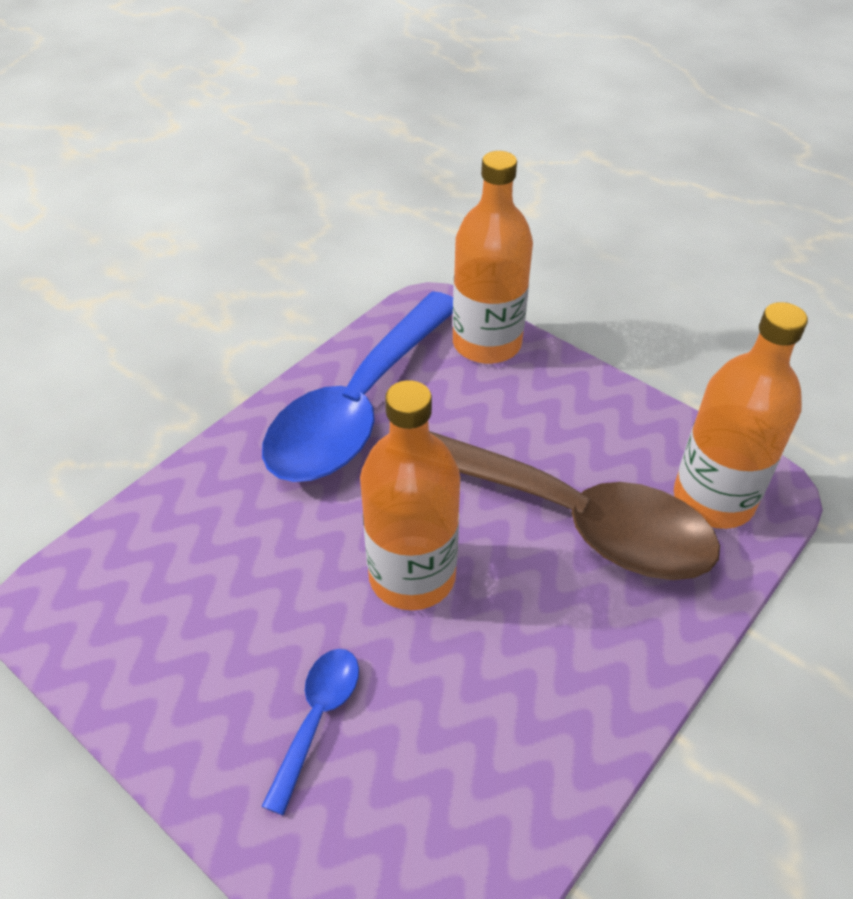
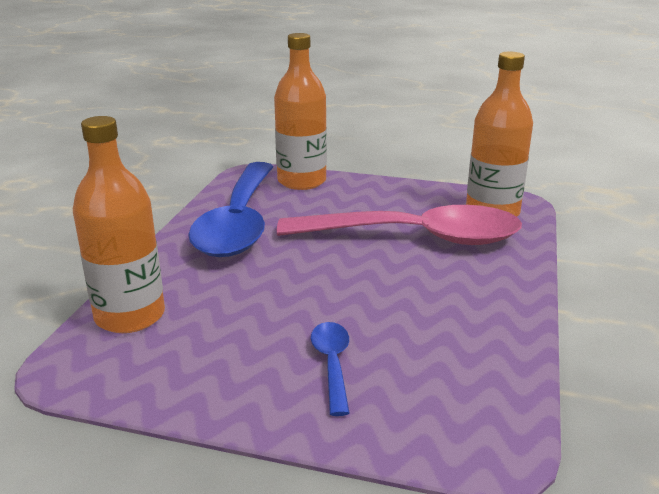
camera: 25 degrees left, 20 degrees down
(412, 576) = (340, 285): orange bottle -> orange bottle (130, 316)
(568, 516) = (415, 237): brown spoon -> pink spoon

